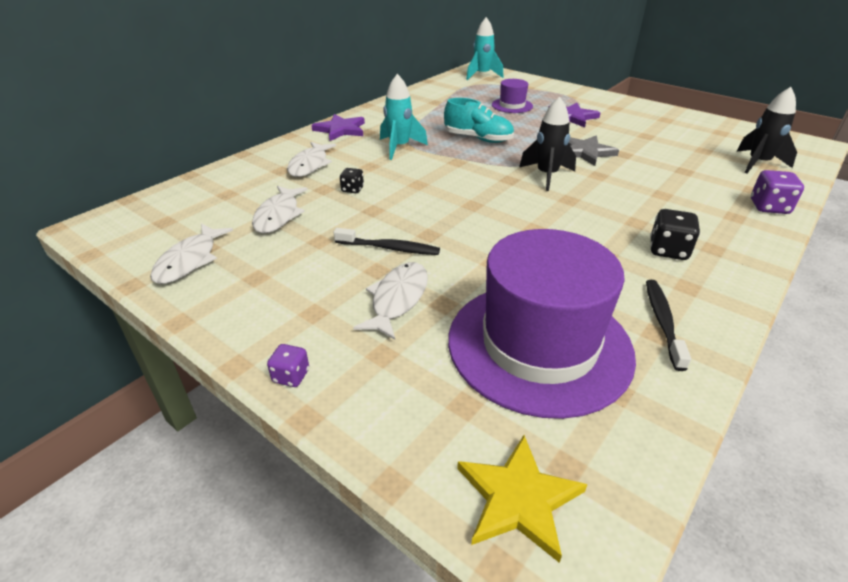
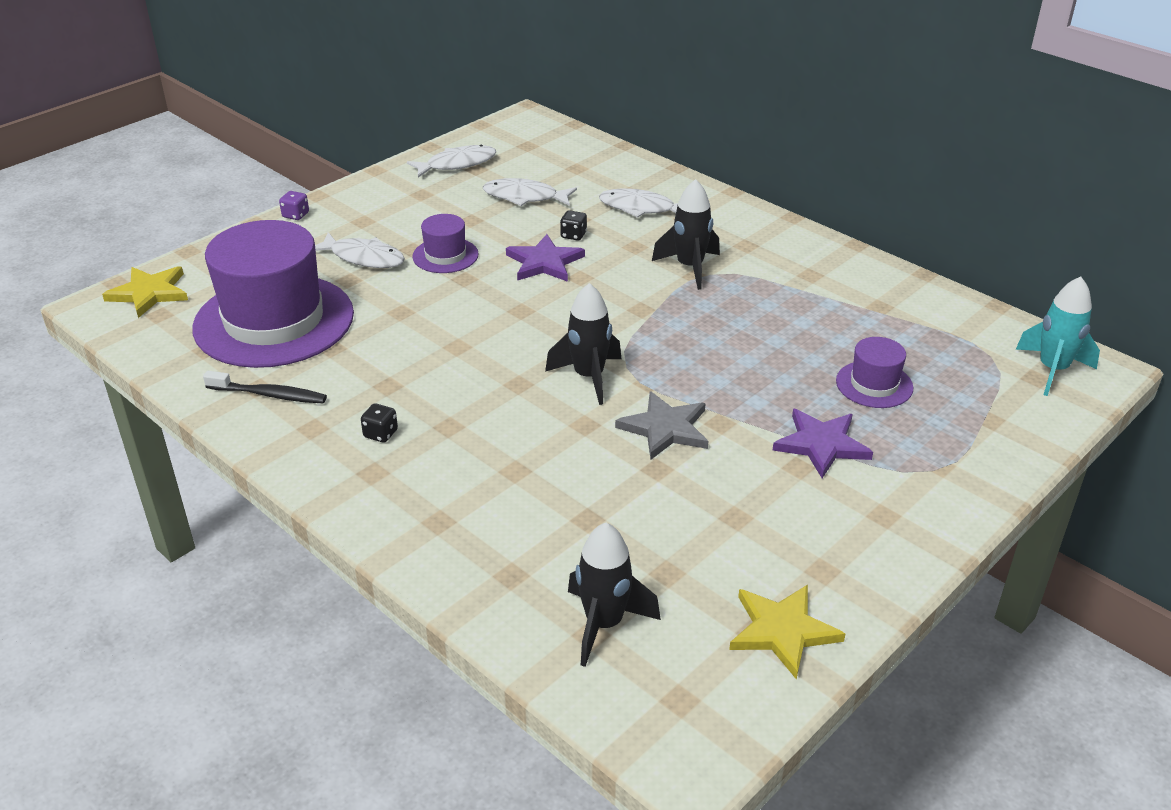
camera: 95 degrees right, 0 degrees up
(190, 260) = (457, 164): white fish -> white fish turned 135 degrees clockwise
(340, 130) = (751, 225): purple star -> purple star (544, 262)
(389, 248) = (445, 255): black toothbrush -> purple hat
(399, 147) = (689, 267): turquoise rocket -> black rocket
(478, 139) = (720, 333): turquoise shoe -> none
(668, 250) = (380, 434): black dice -> black dice, size x0.62
(714, 127) = (782, 631): none -> yellow star
(769, 207) = (454, 568): purple dice -> none

